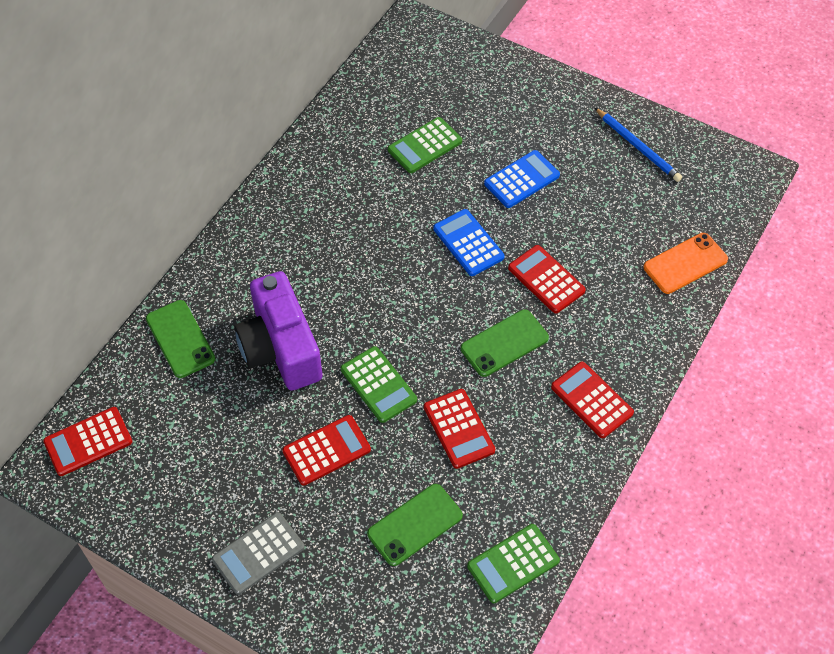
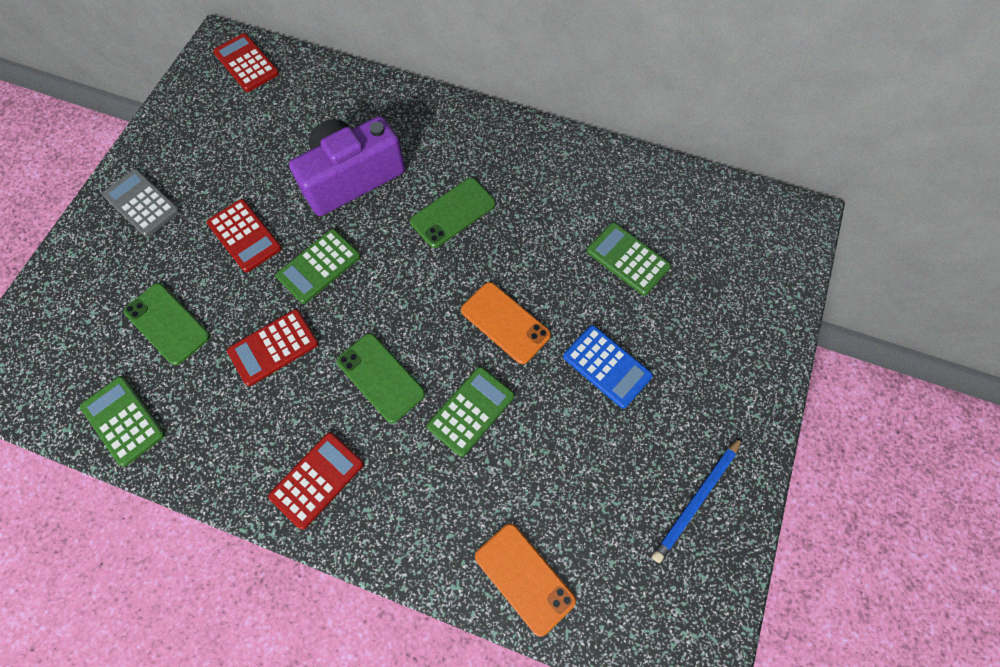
camera: 80 degrees right, 10 degrees up
(180, 339) = (353, 101): green phone -> green phone (453, 213)
(468, 243) = (505, 322): blue calculator -> orange phone
(546, 279) = (471, 411): red calculator -> green calculator

